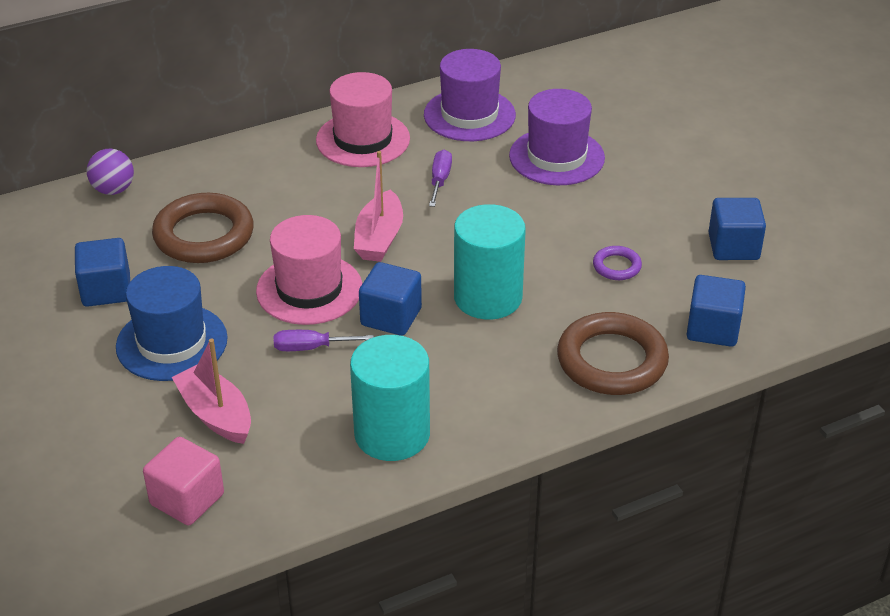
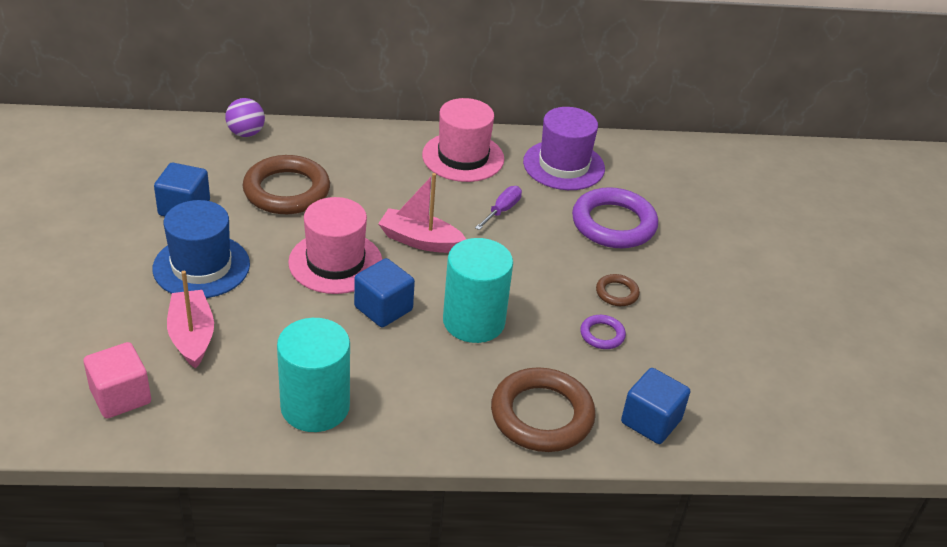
camera: 20 degrees right, 0 degrees up
(311, 348) = (303, 310): purple screwdriver -> none
(379, 238) = (420, 240): pink boat -> pink boat turned 75 degrees clockwise
(556, 157) = (613, 224): purple hat -> purple ring
(604, 222) = (617, 293): none -> brown ring
(733, 247) = (719, 355): blue cube -> none

